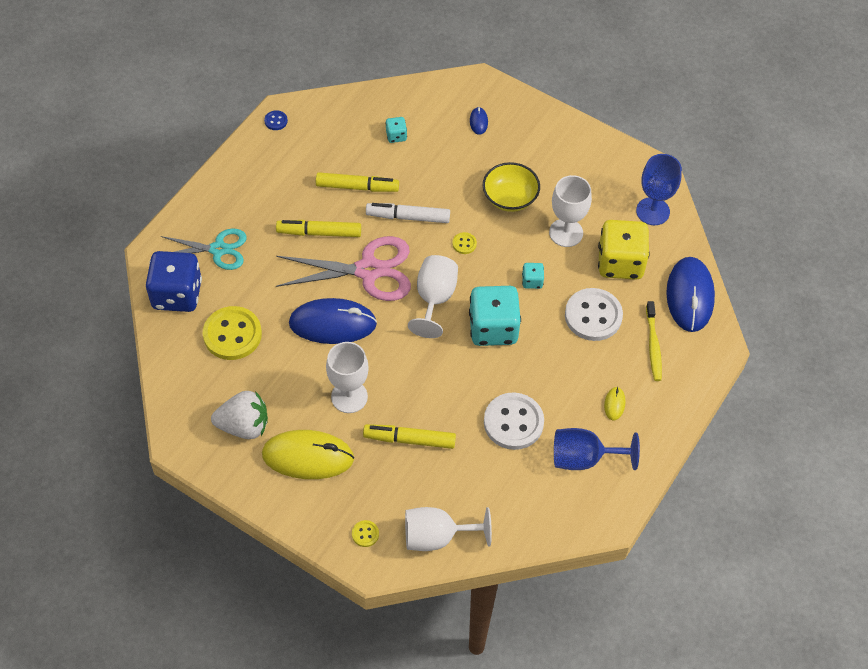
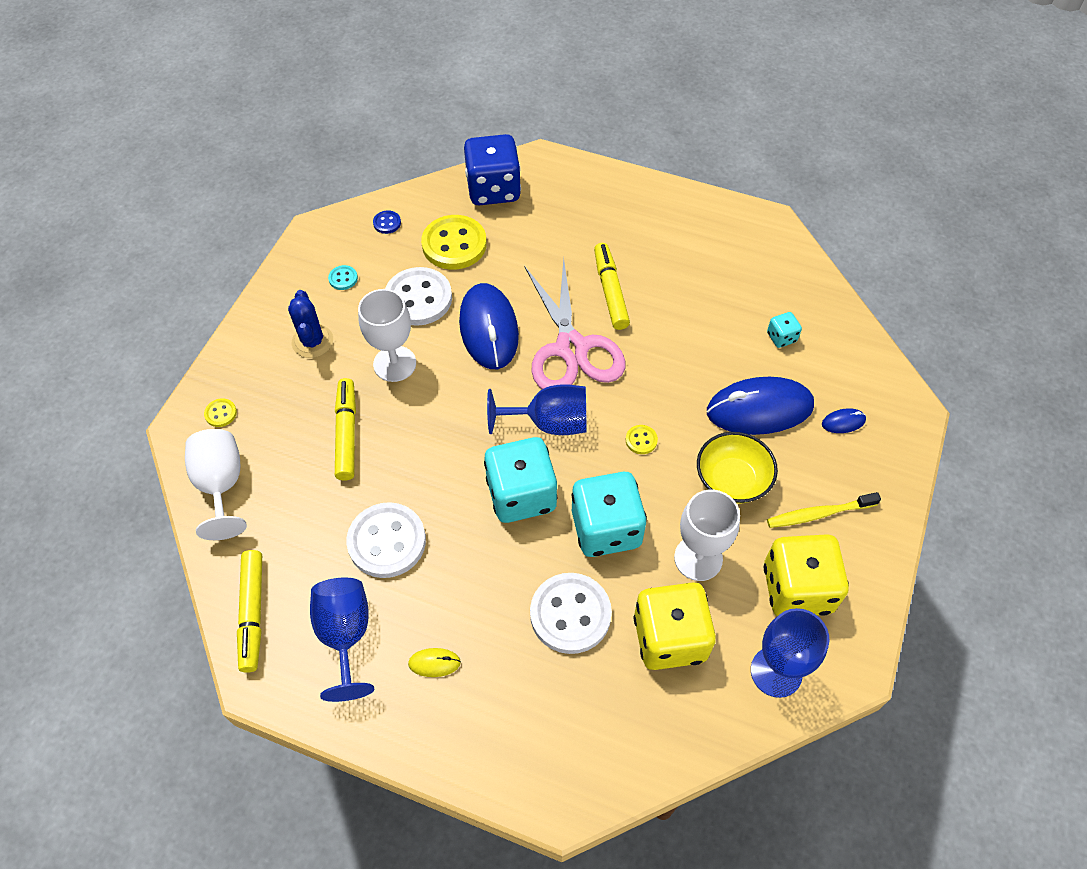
camera: 80 degrees right, 0 degrees up
(218, 249) = (560, 209): turquoise scissors -> none
(244, 426) = (343, 278): white strawberry -> turquoise button
(276, 121) = (753, 219): blue button -> blue button (387, 223)
(285, 370) = (418, 298): none -> white button
(308, 456) = (312, 341): yellow mouse -> blue cactus
(357, 187) = (688, 314): yellow marker -> yellow marker (252, 613)
(408, 217) = (662, 373): white marker -> none
(434, 299) = (549, 423): white goblet -> blue goblet
(532, 281) = (606, 528): turquoise dice -> turquoise dice, size x2.25
(598, 184) = (797, 589): none -> yellow dice
(653, 345) = (540, 703): yellow toothbrush -> yellow toothbrush (818, 514)
(690, 296) = (639, 747): blue mouse -> blue mouse (759, 409)

